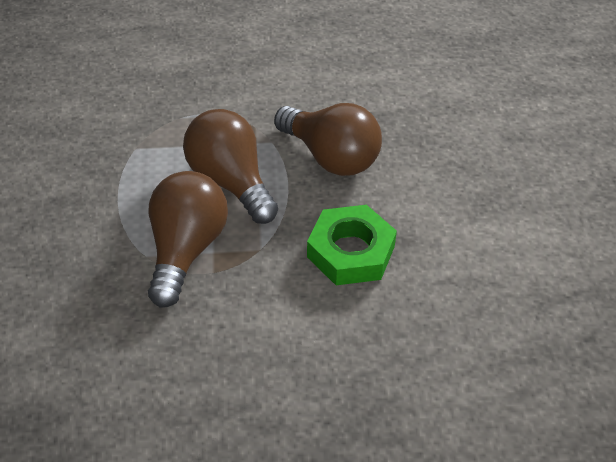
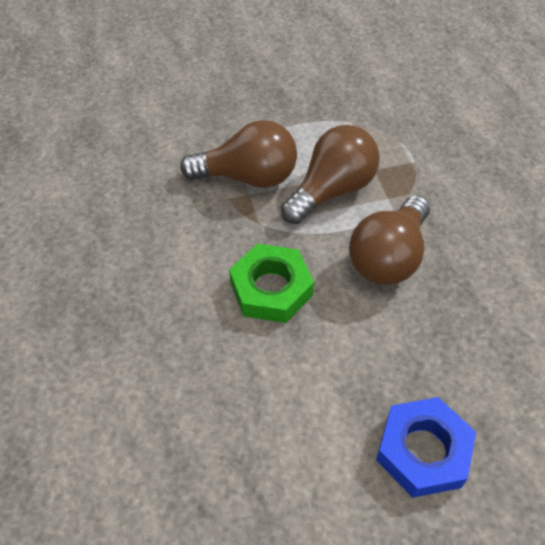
camera: 80 degrees right, 5 degrees up
(532, 177) = (423, 451): none -> blue nut

